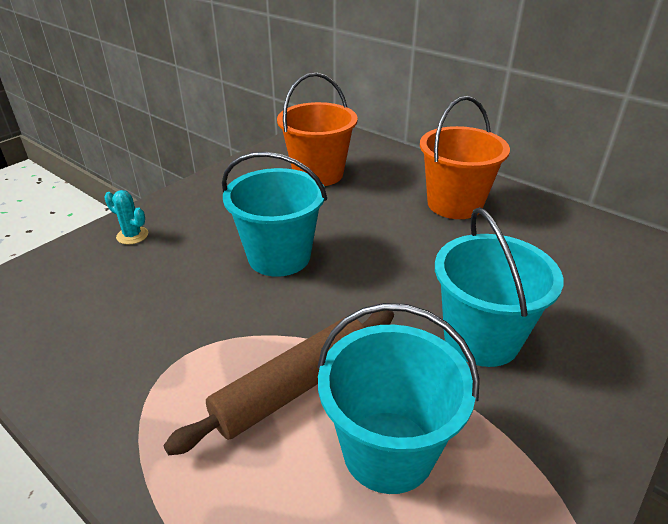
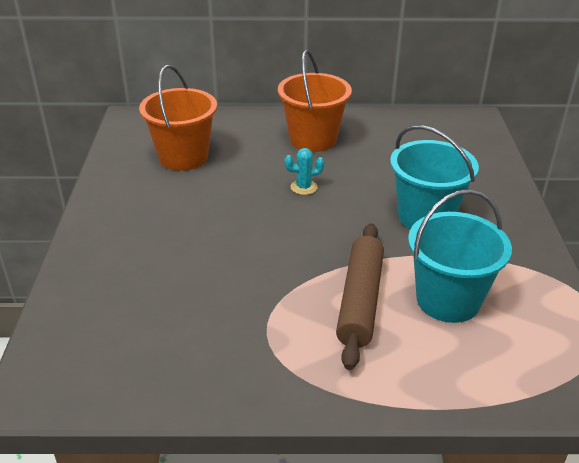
camera: 40 degrees left, 0 degrees up
(132, 235) = (96, 274): turquoise cactus -> turquoise cactus (304, 187)
(279, 256) = (241, 231): turquoise bucket -> none

